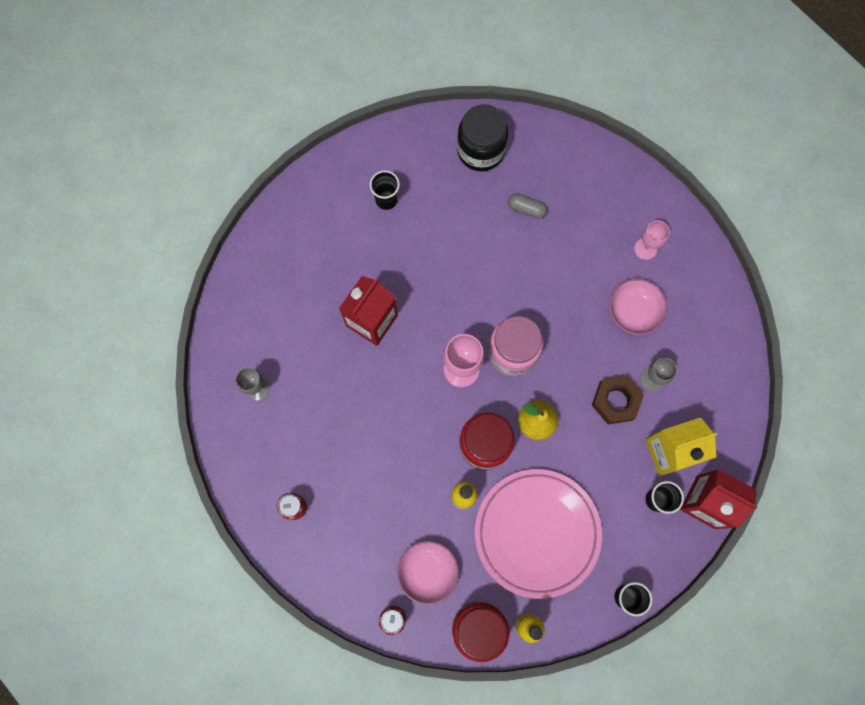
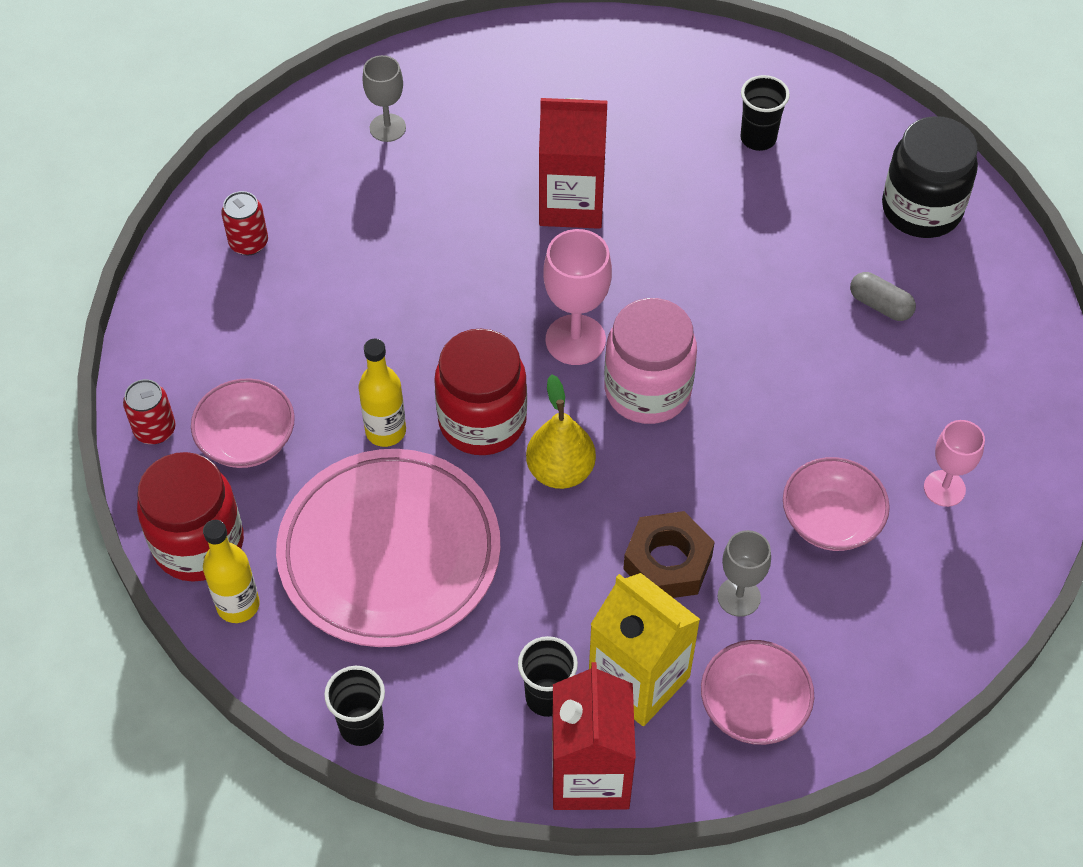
camera: 60 degrees right, 20 degrees down
(526, 209) = (880, 305): grey capsule -> grey capsule turned 45 degrees counterclockwise
(710, 407) = (753, 706): none -> pink bowl

